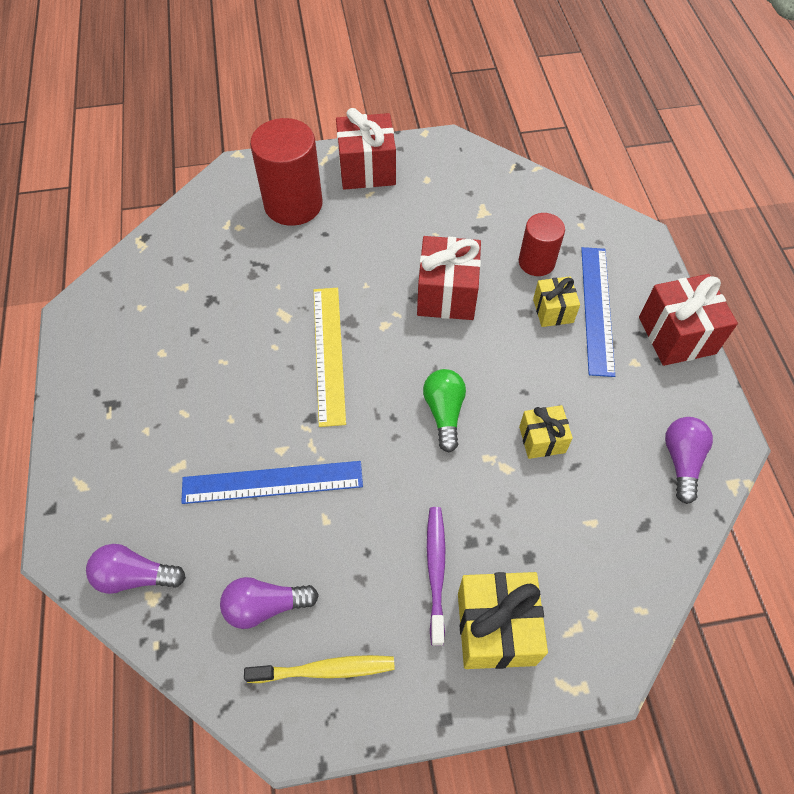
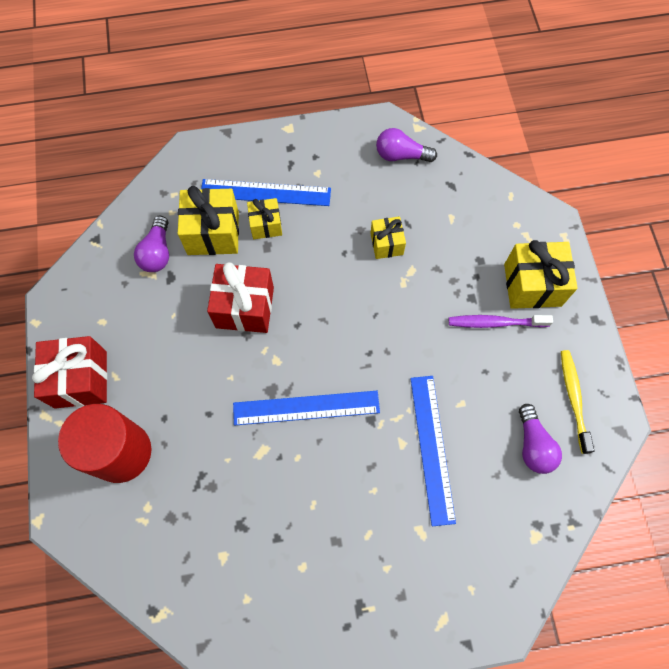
camera: 90 degrees left, 10 degrees up
(135, 576) = (520, 553): purple light bulb -> purple light bulb (157, 252)
(329, 354) = (306, 407): yellow ruler -> blue ruler
(444, 412) = (364, 313): green light bulb -> none
(536, 262) = (213, 233): red cylinder -> yellow gift
(677, 335) = (293, 141): red gift -> none

